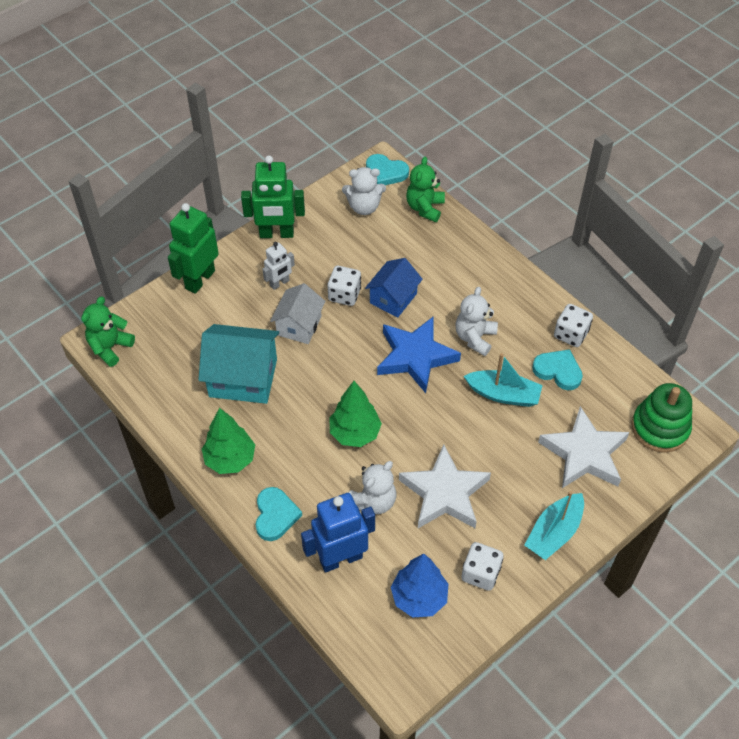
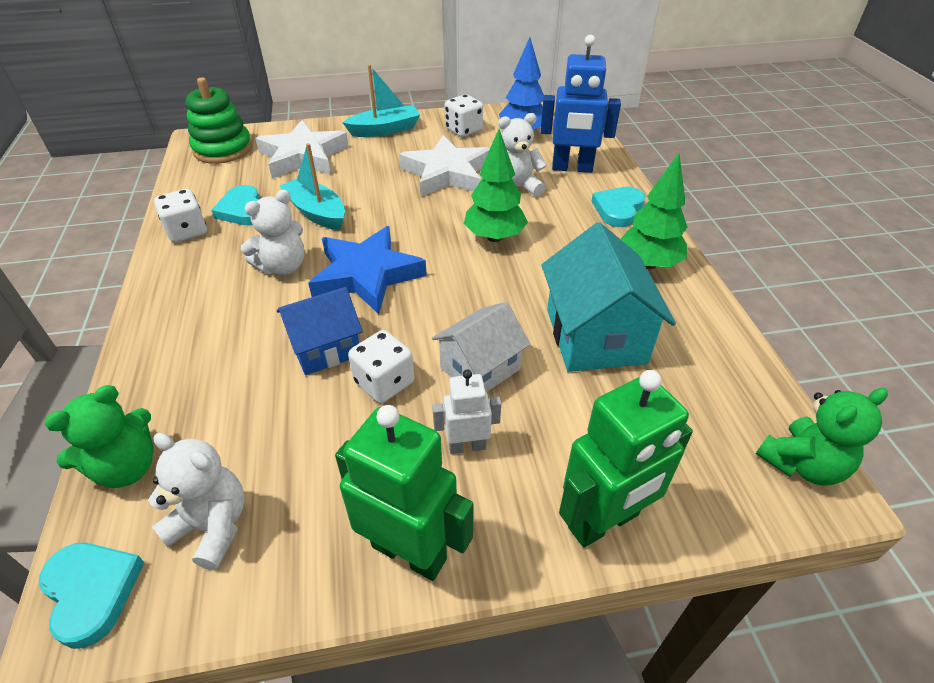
camera: 150 degrees left, 10 degrees down
(243, 378) = (595, 336): turquoise house -> turquoise house turned 45 degrees clockwise

